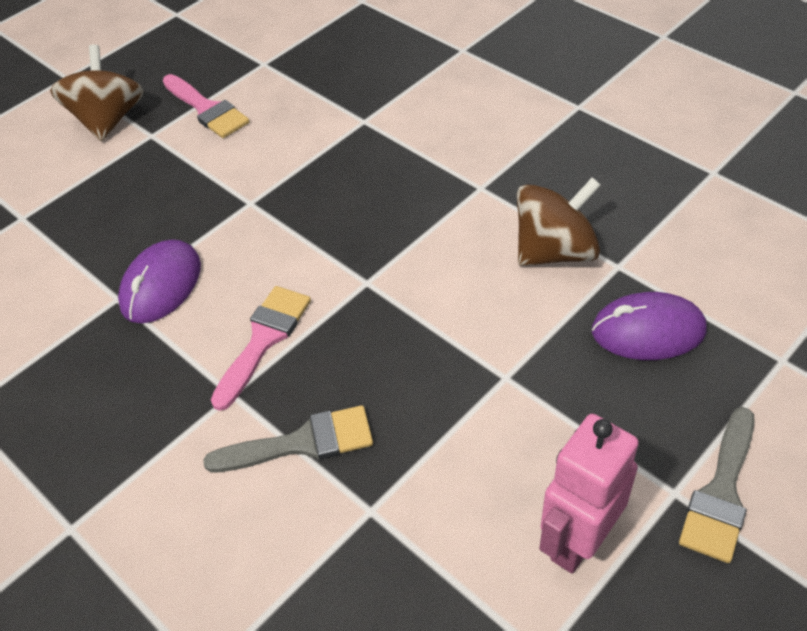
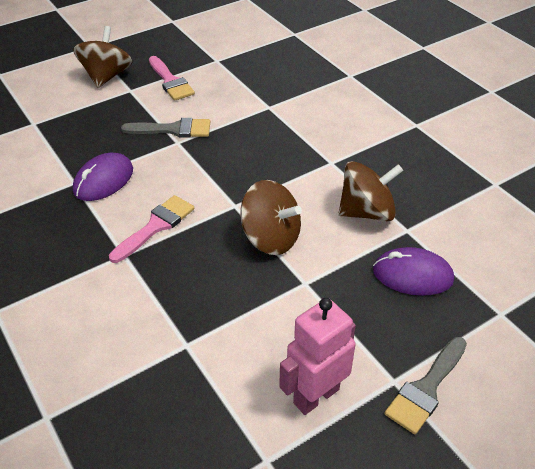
camera: 10 degrees right, 5 degrees down
(302, 443) = (157, 294): grey brush -> grey brush (173, 129)
(435, 320) = (271, 238): none -> brown spinning top

